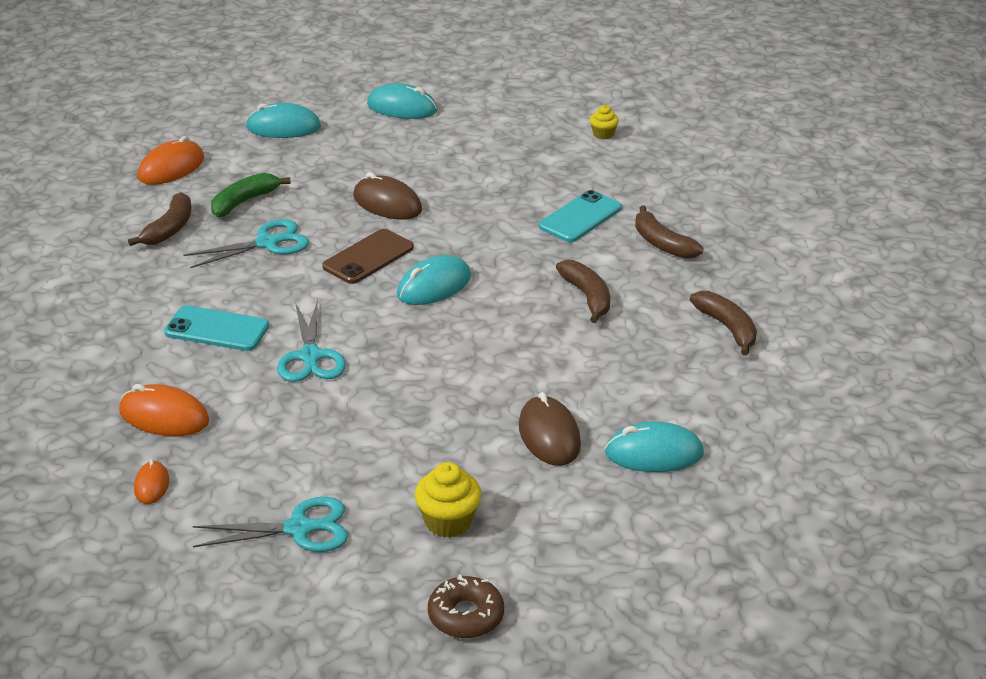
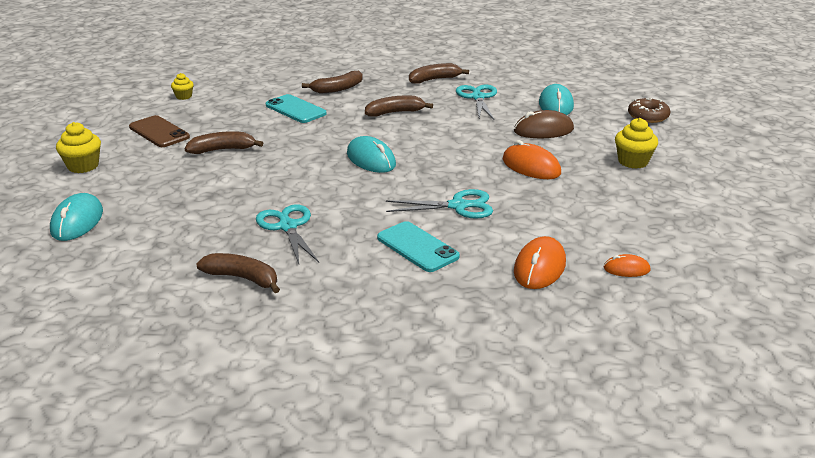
camera: 85 degrees left, 5 degrees down
(171, 168) = (119, 283): orange mouse -> orange mouse (531, 167)
(217, 329) = (417, 247): turquoise phone -> turquoise phone turned 60 degrees counterclockwise
(244, 202) = (210, 239): green banana -> none
(299, 529) = (656, 209): turquoise scissors -> turquoise scissors (478, 97)
(368, 257) = (324, 183): brown phone -> brown phone (159, 132)
(387, 203) = (245, 174): brown mouse -> none
(402, 108) = (83, 166): turquoise mouse -> yellow cupcake
(450, 181) = (222, 150): none -> brown banana
(466, 616) = (713, 159): brown donut -> brown donut (648, 116)

